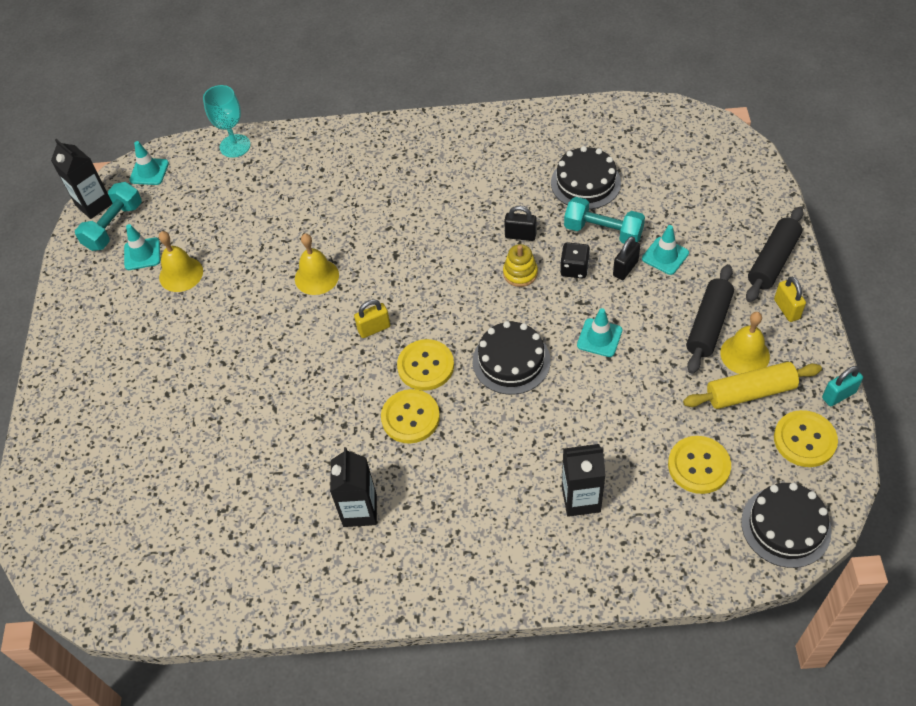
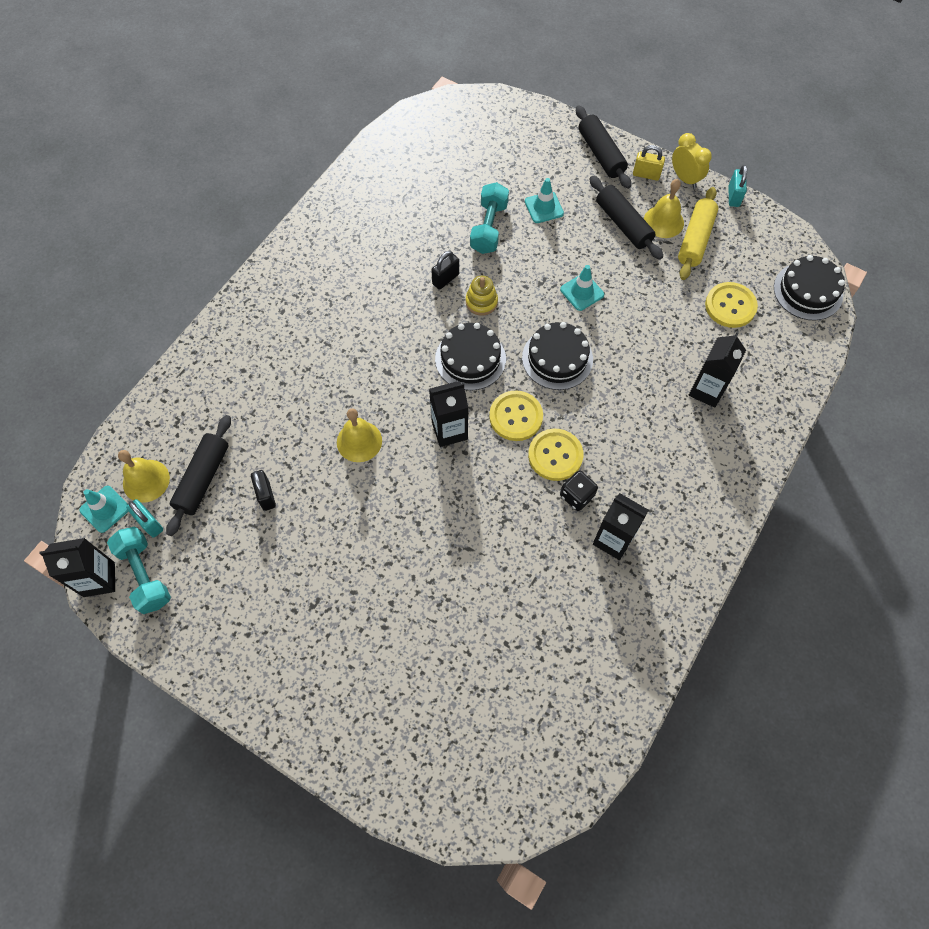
camera: 60 degrees left, 10 degrees up
(142, 254) = (204, 567): turquoise traffic cone -> none
(155, 202) = (150, 523): none -> turquoise padlock
(181, 274) = (258, 546): yellow bell -> yellow bell (146, 480)
(212, 207) = (203, 479): none -> black rolling pin
(235, 146) = (146, 421): turquoise goblet -> none
(374, 329) = (449, 431): yellow padlock -> black carton
(574, 269) = (507, 266): black dice -> black dice (577, 496)
(585, 183) = (433, 207): black cake -> black cake (470, 359)
(603, 232) = (489, 228): turquoise dumbbell -> turquoise dumbbell turned 45 degrees counterclockwise
(625, 268) = (534, 237): black padlock -> black padlock (266, 495)
(804, 440) = (753, 237): yellow button -> none
(816, 342) = (685, 178): none -> yellow clock

